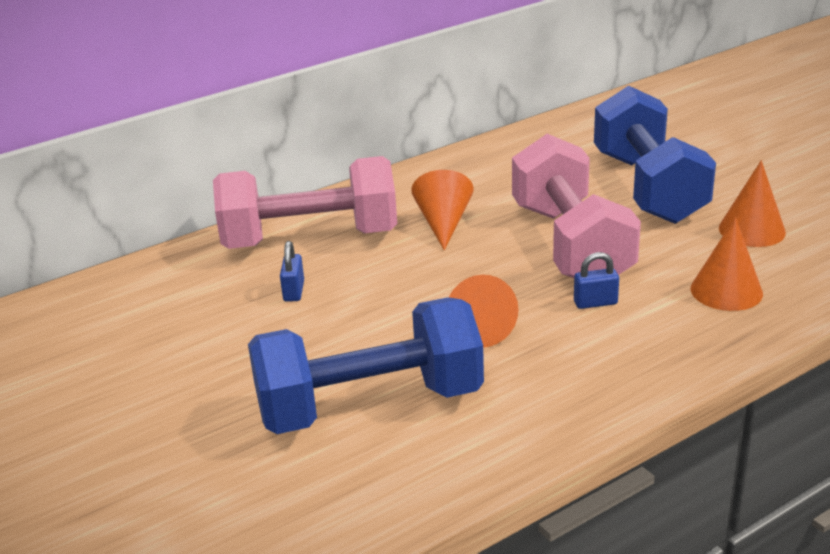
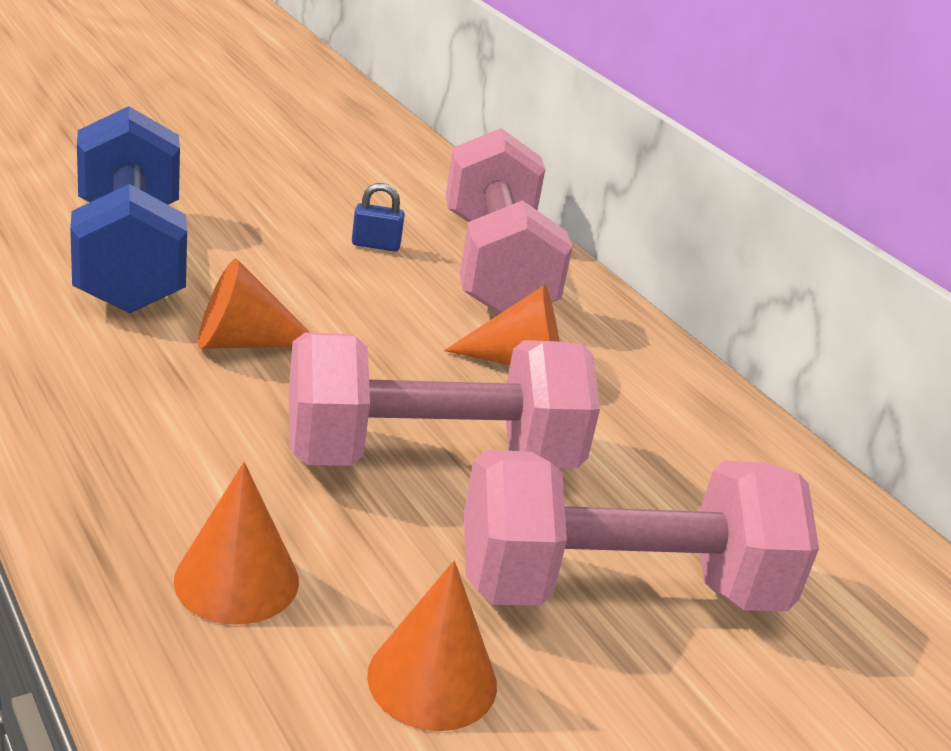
camera: 85 degrees right, 0 degrees up
(595, 303) = (259, 442): blue padlock -> none
(648, 187) = (619, 588): blue dumbbell -> pink dumbbell

